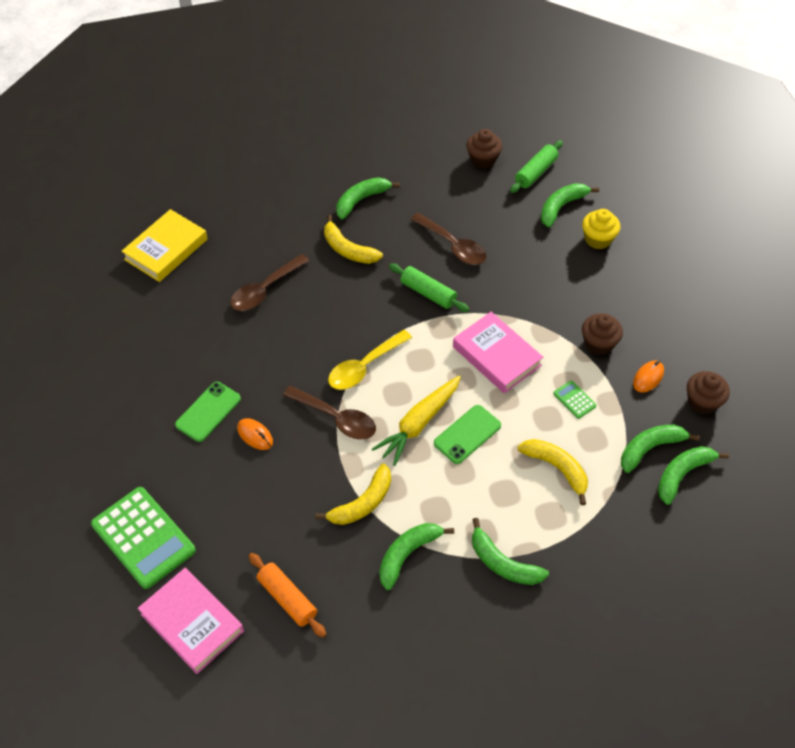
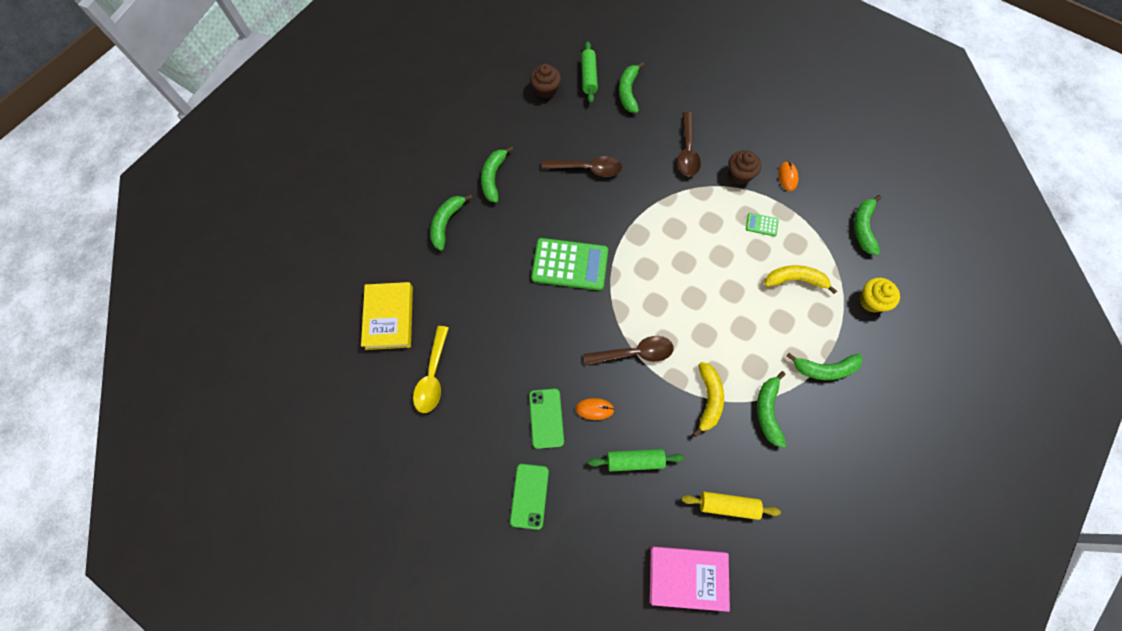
camera: 40 degrees left, 15 degrees up
(143, 537) = (595, 547): green calculator -> green calculator (570, 264)
(265, 290) = (494, 295): brown spoon -> brown spoon (687, 151)
(287, 598) = (728, 505): orange rolling pin -> yellow rolling pin
(348, 249) = (521, 222): yellow banana -> none
(364, 367) = (616, 301): yellow spoon -> yellow spoon (433, 376)
(419, 423) = (688, 315): yellow carrot -> none
(428, 293) = (605, 216): green rolling pin -> green rolling pin (635, 461)
(467, 434) = (724, 299): green phone -> green phone (529, 496)
(496, 356) = (689, 229): pink book -> none
(598, 239) = (671, 100): yellow cupcake -> yellow cupcake (871, 301)
(650, 448) = (831, 224): green banana -> green banana (446, 223)
(702, 402) = (830, 170): brown cupcake -> none

